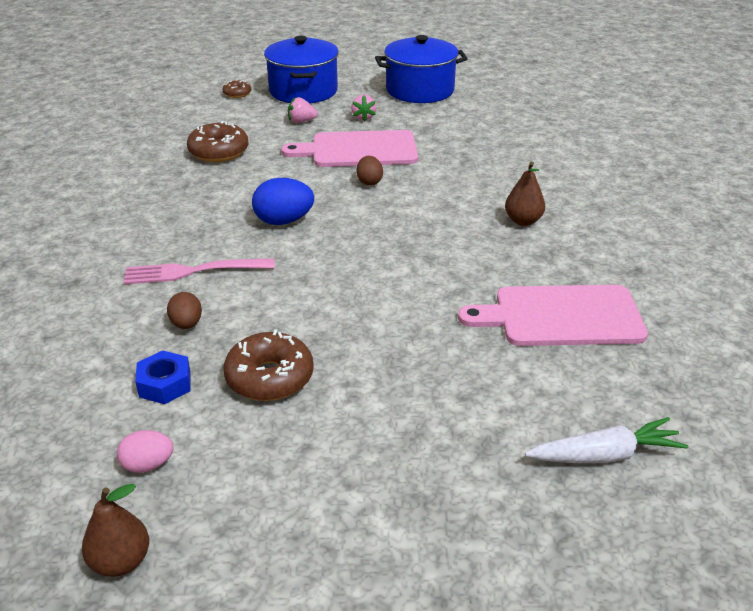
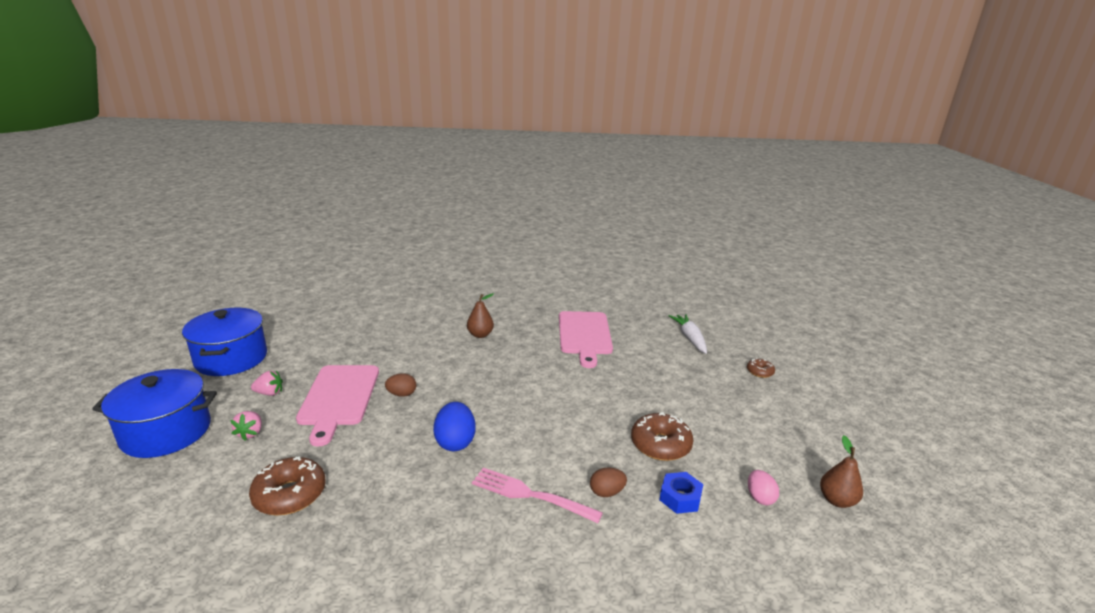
camera: 90 degrees left, 10 degrees down
(193, 271) = (530, 495): pink fork -> pink fork turned 120 degrees clockwise
(237, 93) = (124, 488): brown donut -> brown donut (759, 372)

